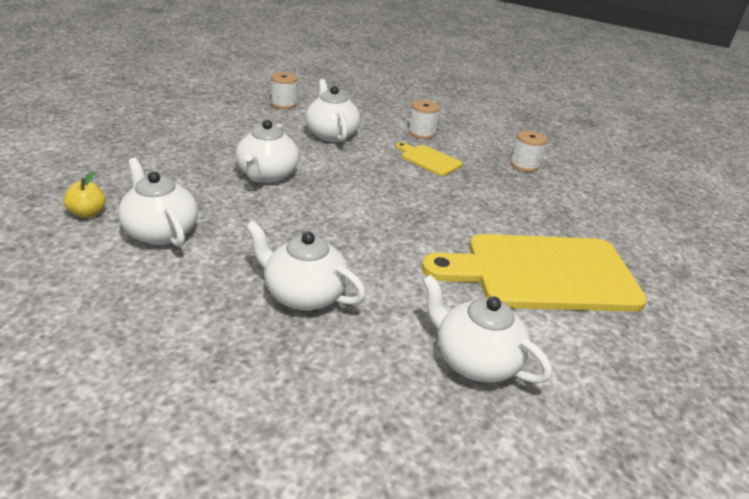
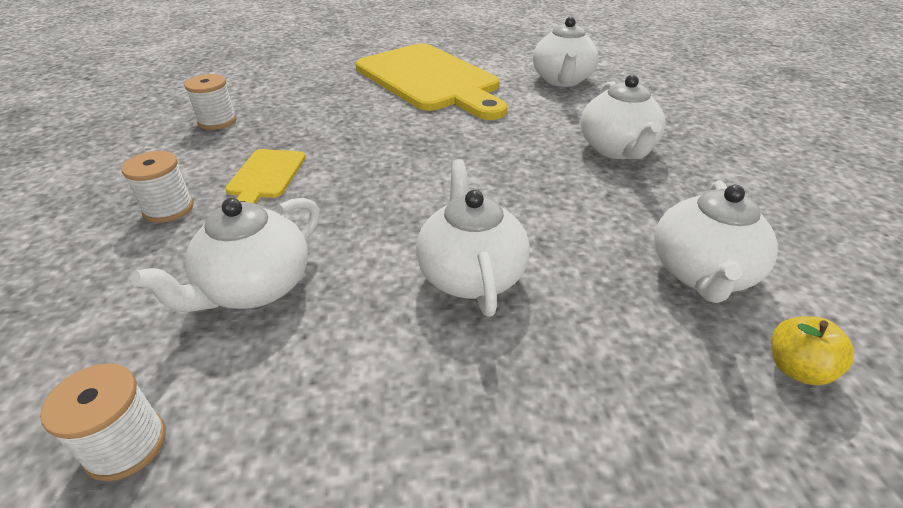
camera: 120 degrees left, 5 degrees up
(267, 175) = (470, 274): white teapot -> white teapot turned 75 degrees counterclockwise

